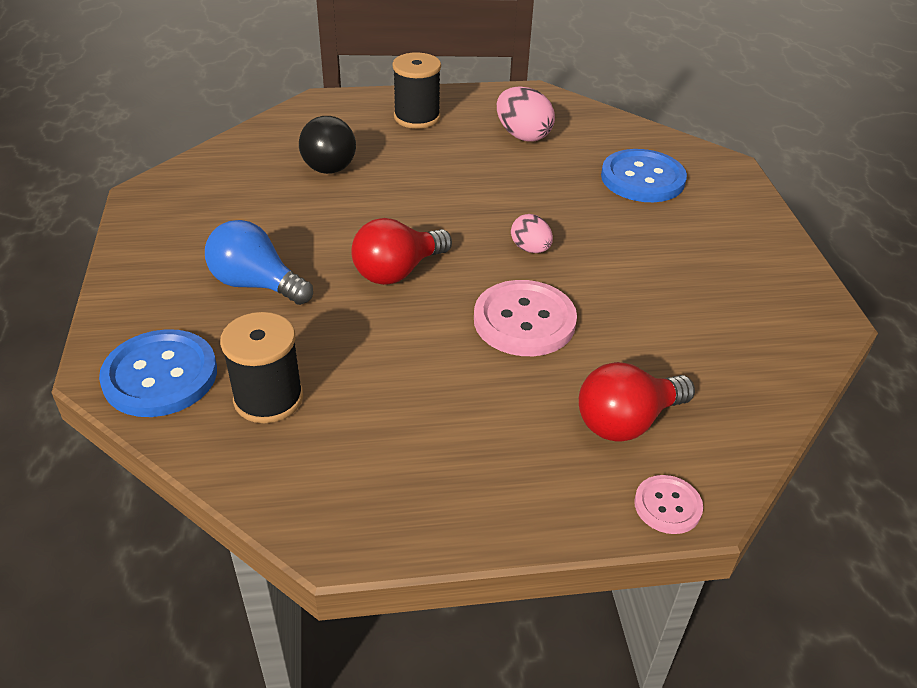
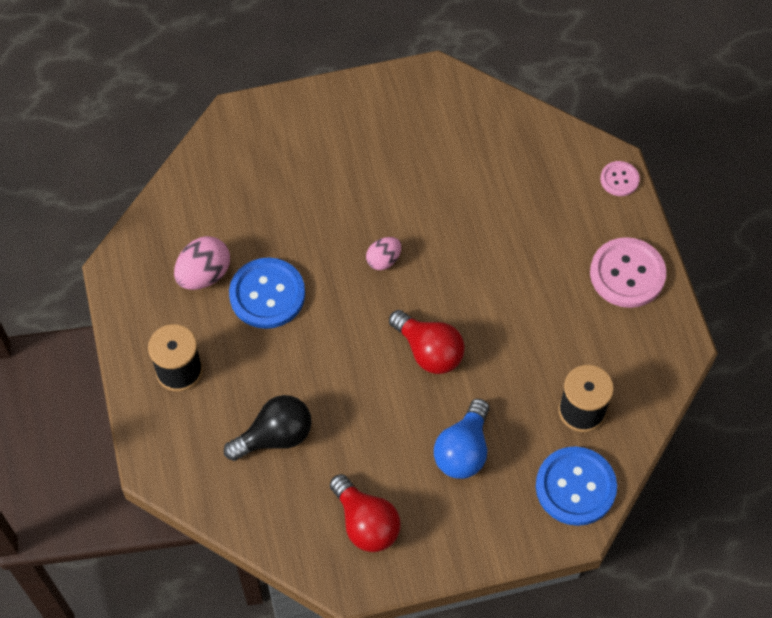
camera: 95 degrees left, 20 degrees up
(524, 321) = (471, 260): pink button -> pink button (627, 274)
(626, 421) = (557, 198): red light bulb -> red light bulb (366, 523)
(642, 178) = (267, 179): blue button -> blue button (267, 294)

